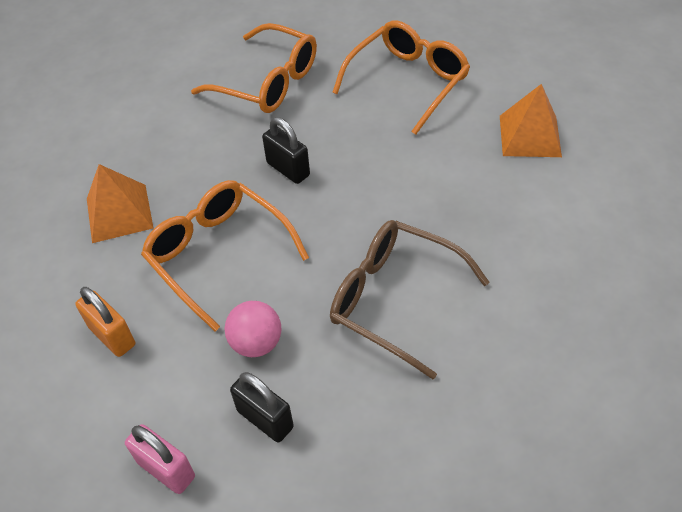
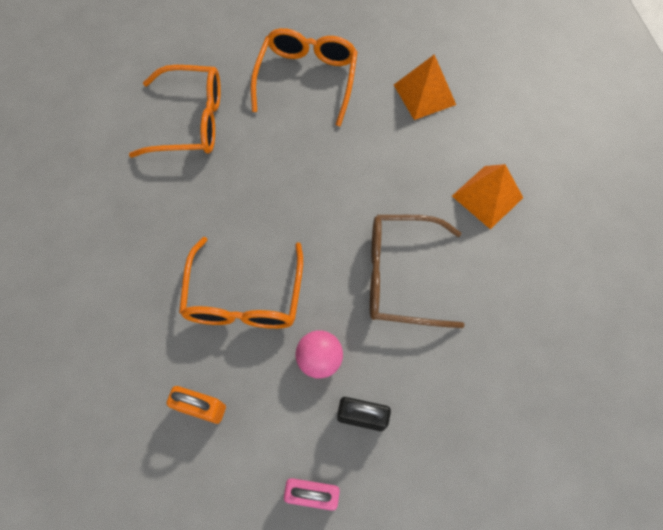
camera: 30 degrees left, 15 degrees up
(119, 213) = (137, 296): orange pyramid -> orange pyramid (487, 196)
(218, 254) = (244, 297): orange glasses -> orange glasses turned 105 degrees counterclockwise
(288, 169) = (256, 197): black padlock -> none

